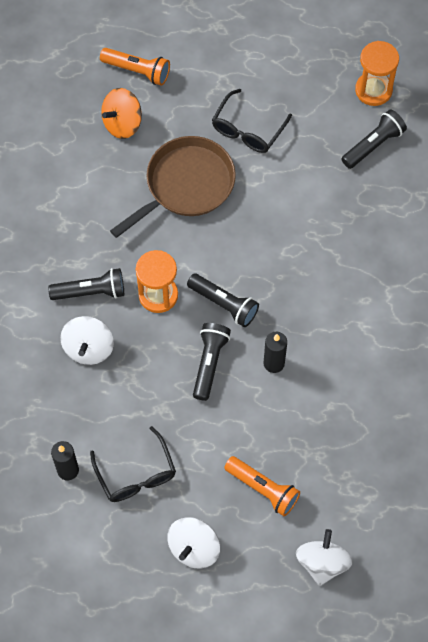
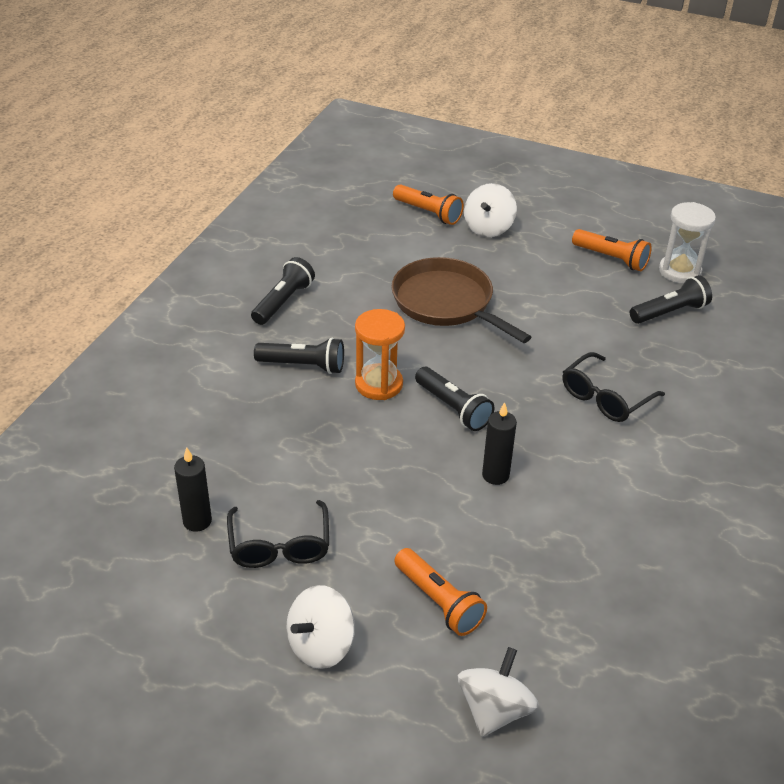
camera: 15 degrees right, 25 degrees down
(88, 348) = (278, 413): white spinning top -> white spinning top (488, 228)
(122, 123) = (397, 245): orange spinning top -> none
(186, 185) = (446, 303): brown pan -> brown pan turned 105 degrees counterclockwise
(209, 363) = (415, 458): black flashlight -> black flashlight (283, 302)
(247, 130) = (530, 275): black glasses -> black glasses (605, 398)
(312, 89) = (611, 258): none -> orange flashlight
(373, 90) = (679, 271): orange hourglass -> white hourglass

